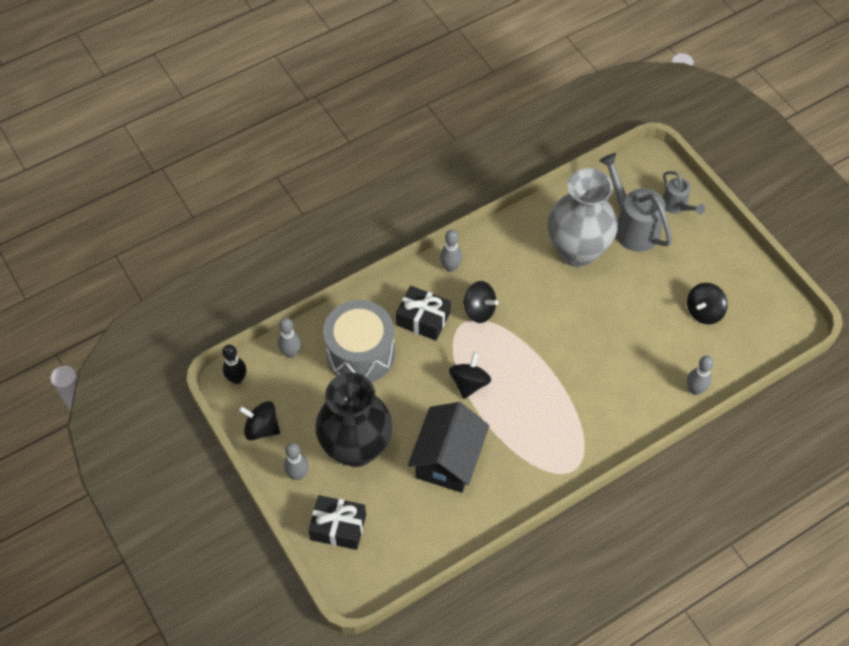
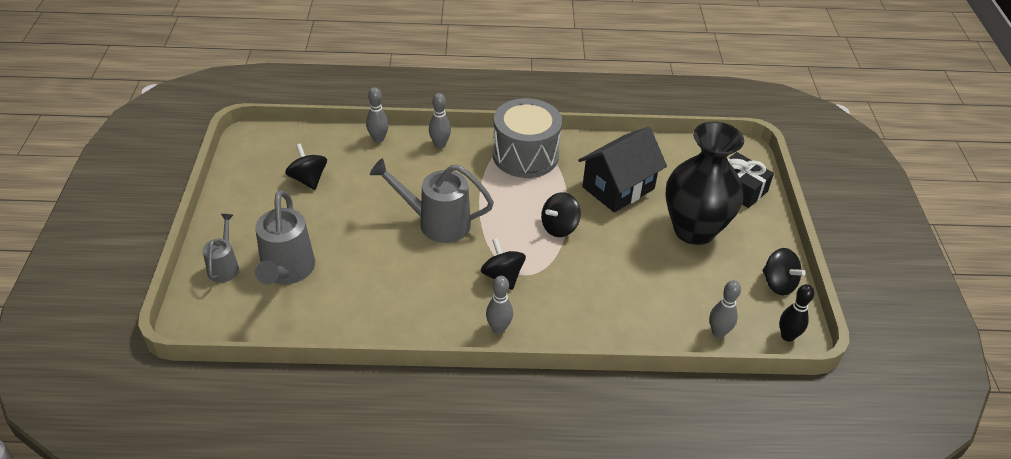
camera: 150 degrees left, 15 degrees down
(298, 474) = (758, 236): grey bowling pin -> grey bowling pin (440, 144)
(360, 353) = (646, 297): grey drum -> grey drum (525, 155)
(423, 319) = (563, 296): black gift -> none
(567, 330) = (436, 223): none -> grey watering can
(577, 251) = (361, 278): grey vase -> none
(704, 311) = (308, 179): black spinning top -> black spinning top turned 105 degrees counterclockwise

